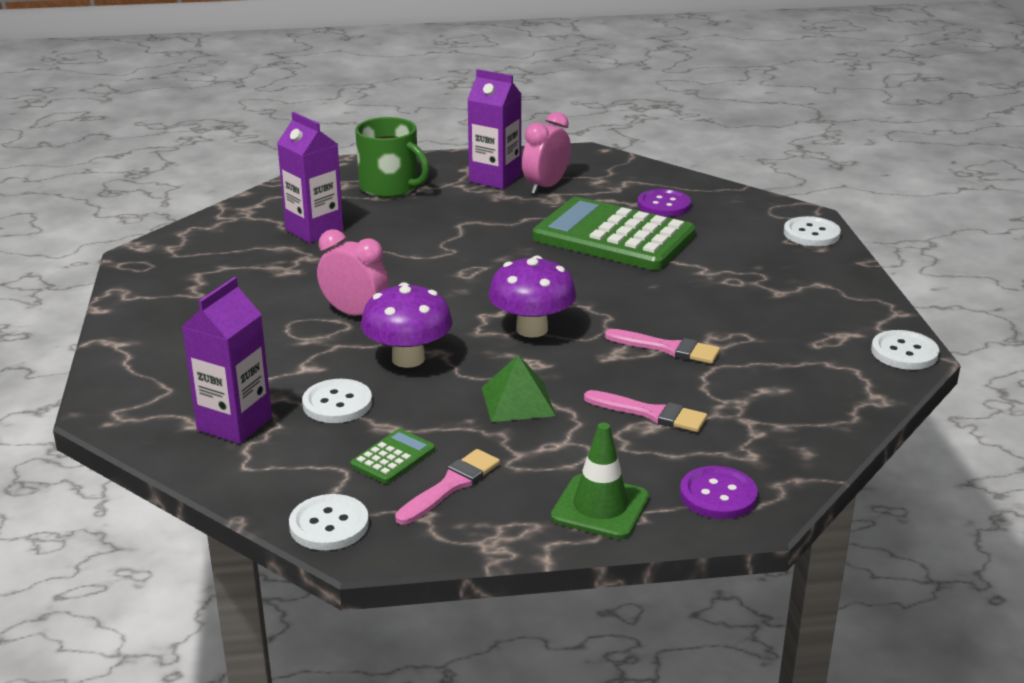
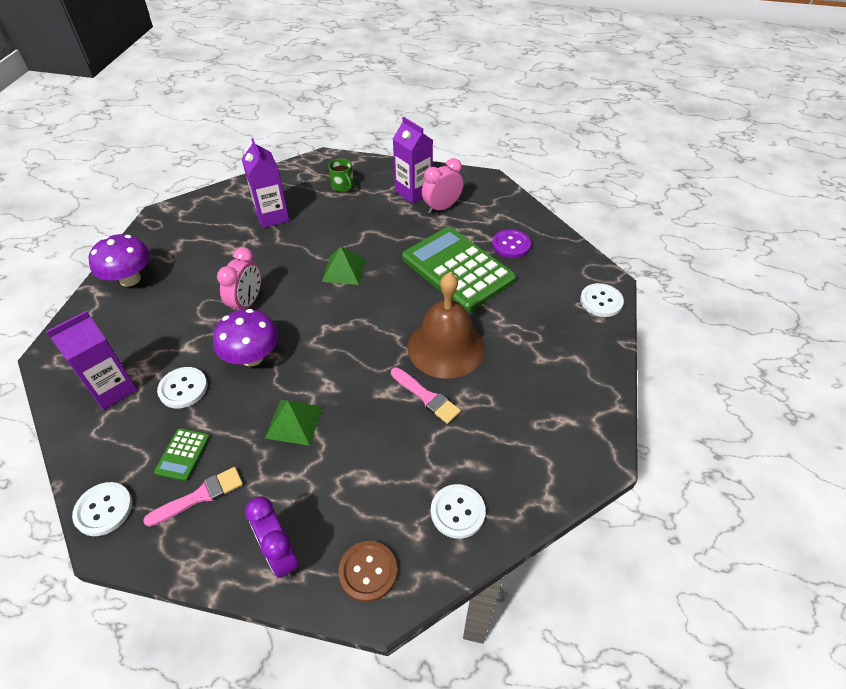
camera: 20 degrees right, 20 degrees up
(355, 314) = (247, 303): pink clock -> pink clock turned 60 degrees clockwise
(390, 187) = (343, 186): green mug -> green mug, size x0.57
(393, 457) = (183, 454): green calculator -> green calculator turned 135 degrees clockwise
(463, 262) = (344, 270): none -> green pyramid
(532, 329) = (347, 350): purple mushroom -> purple mushroom (130, 279)
(600, 507) = (280, 555): green traffic cone -> purple clock
(650, 413) = (374, 464): pink brush -> none
(656, 304) = (446, 347): none -> brown bell
(718, 495) = (368, 571): purple button -> brown button
(904, 352) = (598, 454): white button -> white button (457, 512)

